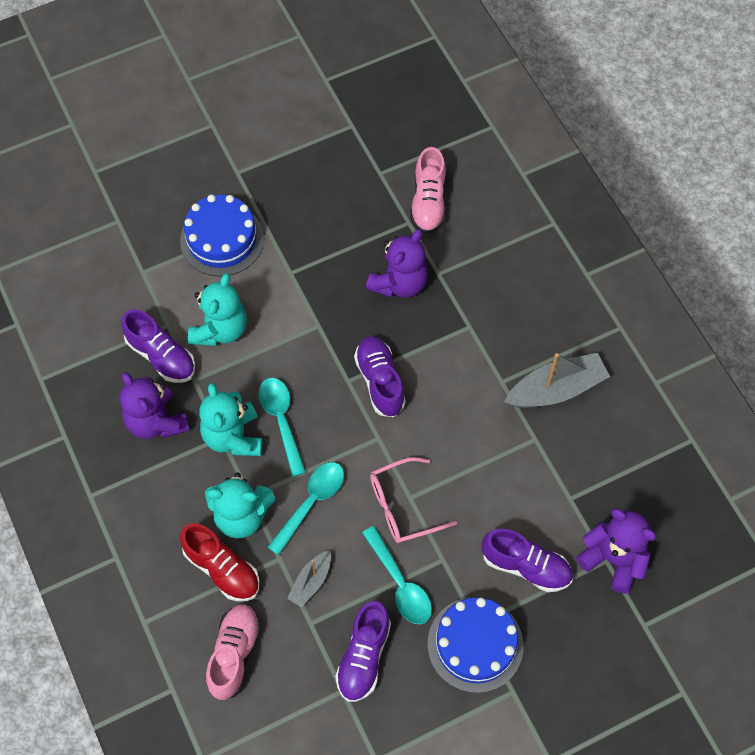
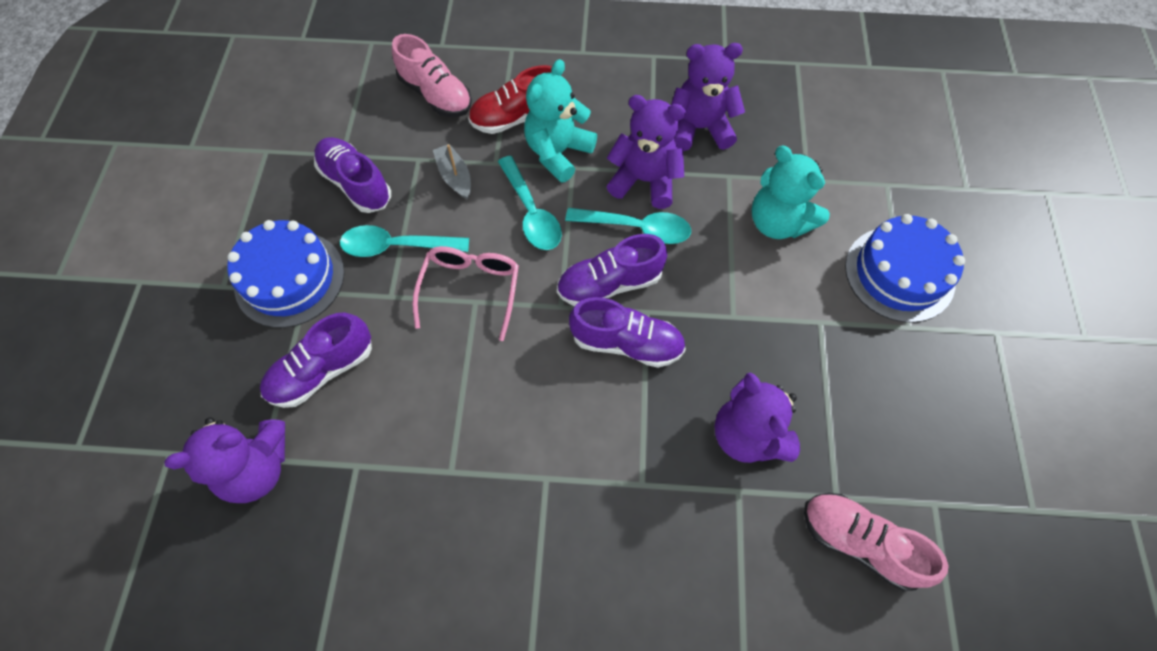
camera: 120 degrees right, 0 degrees up
(161, 356) = (772, 160): purple shoe -> purple shoe (609, 284)
(233, 437) = (644, 181): turquoise teddy bear -> purple teddy bear
(556, 389) = (495, 540): grey boat -> none

